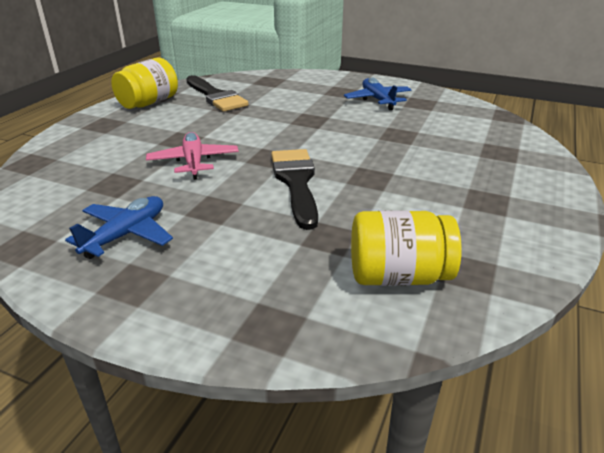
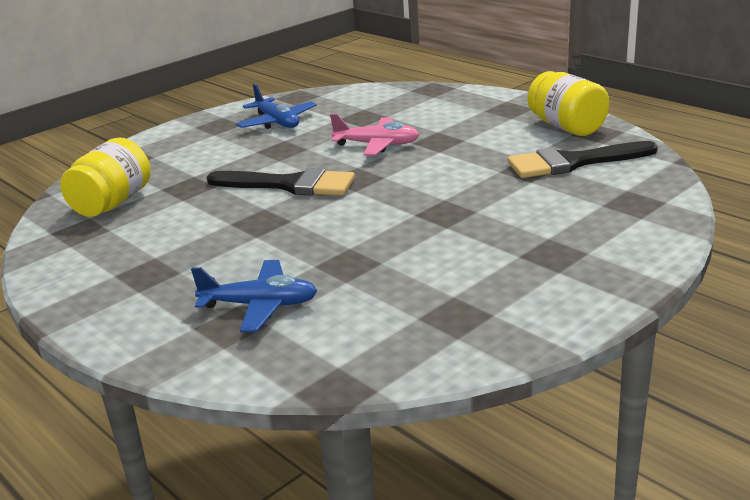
camera: 115 degrees right, 5 degrees down
(377, 100) = (492, 278): blue plane -> blue plane (260, 305)

